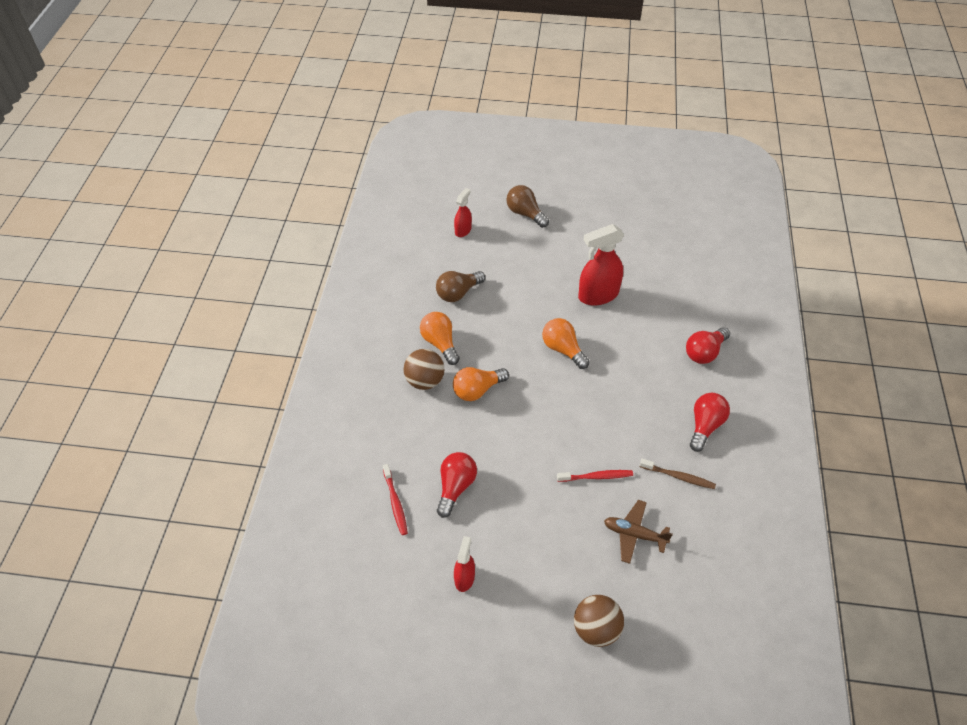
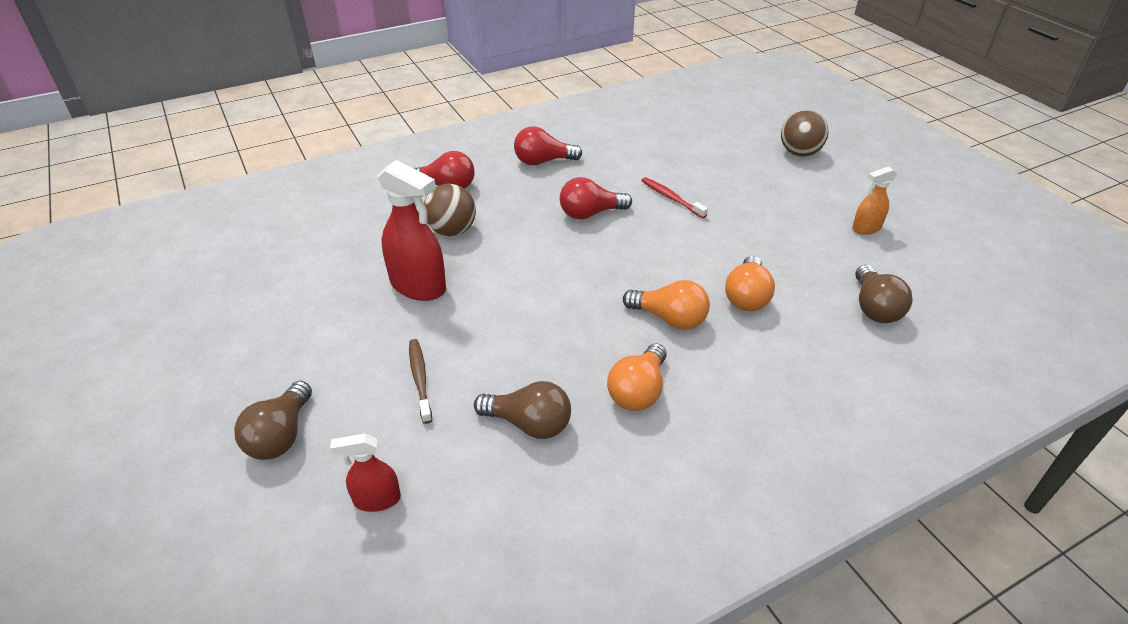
camera: 125 degrees left, 10 degrees down
(395, 503) = (874, 308): red toothbrush -> brown light bulb
(425, 381) = (710, 372): brown ball -> brown ball (452, 231)
(455, 487) = (799, 275): red light bulb -> red light bulb (590, 213)
(464, 578) = (866, 228): red spray bottle -> orange spray bottle
(563, 349) = (536, 279): orange light bulb -> orange light bulb (747, 297)
(634, 534) = (699, 162): brown plane -> none
(678, 477) = (615, 159): brown toothbrush -> brown toothbrush (420, 379)

